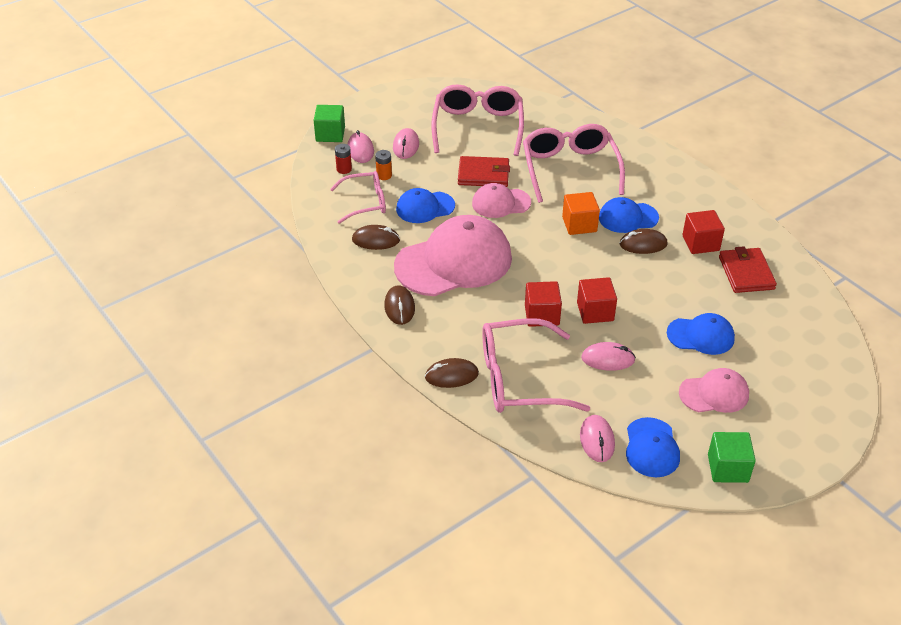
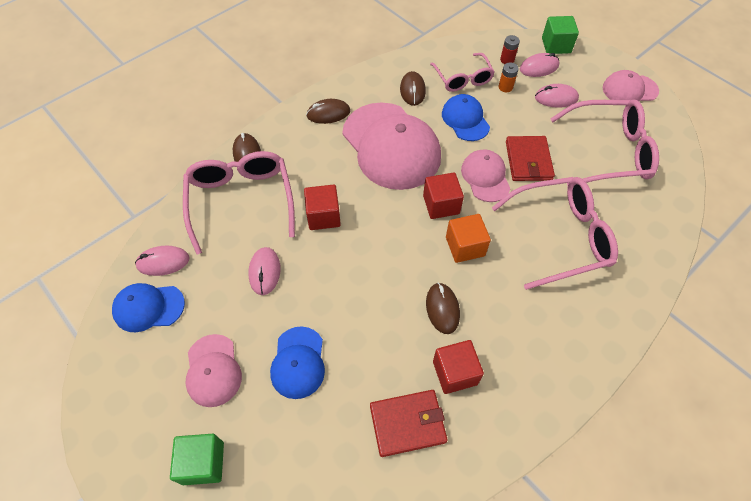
camera: 85 degrees right, 15 degrees up
(403, 101) = (629, 89): none -> pink cap
(595, 312) = (331, 261): red cube -> red cube (441, 205)
(628, 217) = (486, 294): blue cap -> none
(728, 468) = (113, 376): green cube -> green cube (203, 463)

